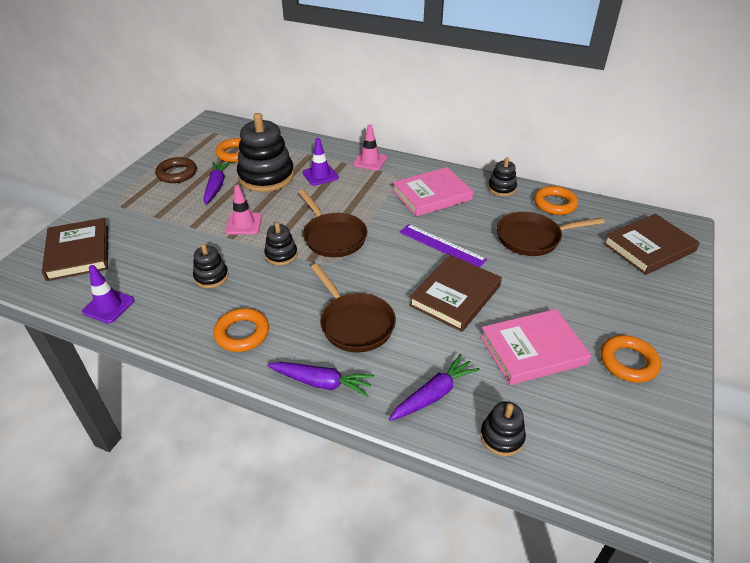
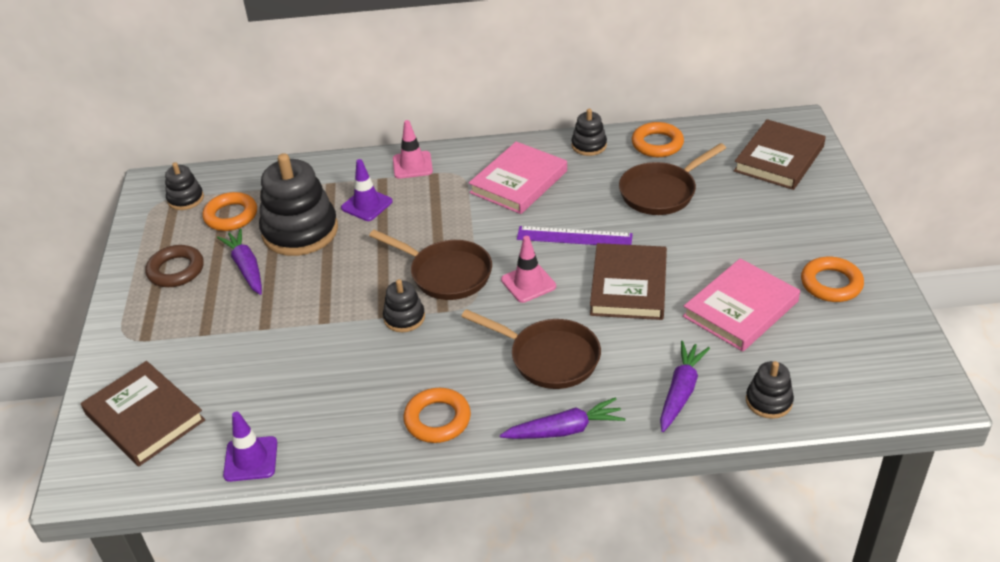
camera: 25 degrees left, 0 degrees up
(211, 277) = (344, 375): black stacking toy -> black stacking toy (185, 199)
(244, 224) = (326, 300): pink traffic cone -> pink traffic cone (528, 283)

